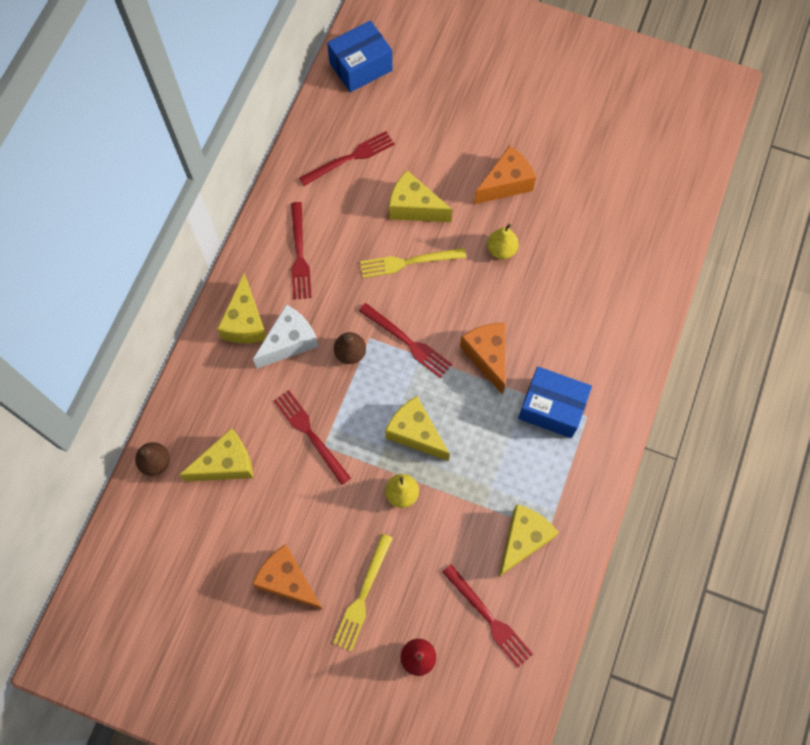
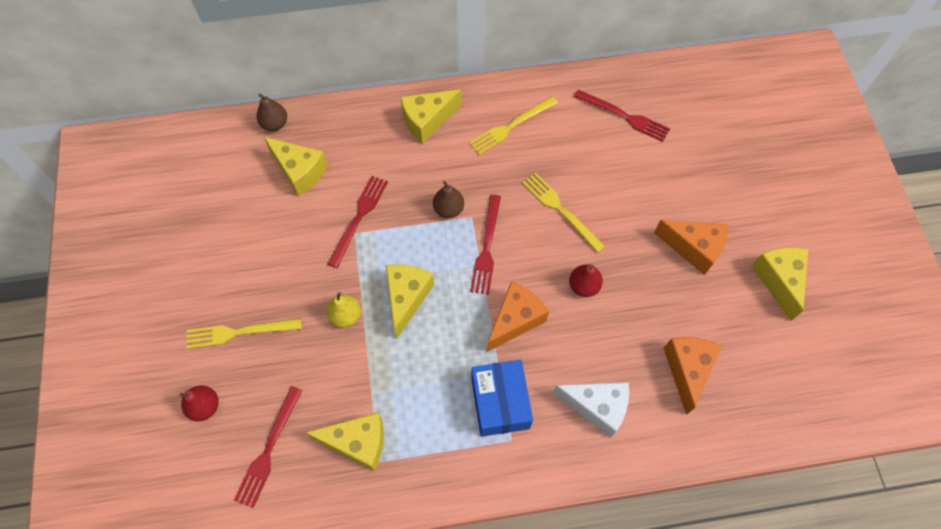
camera: 60 degrees right, 5 degrees down
(287, 581) = (224, 268): orange cheese -> orange cheese (687, 370)
(289, 342) = (430, 160): white cheese -> white cheese (596, 407)
(299, 254) = (511, 126): red fork -> yellow fork
(360, 67) = (714, 79): blue box -> none
(414, 207) = (615, 187): yellow cheese -> yellow cheese (778, 280)
(489, 286) = (583, 286): none -> red pear
(501, 250) = (626, 278): yellow pear -> none

